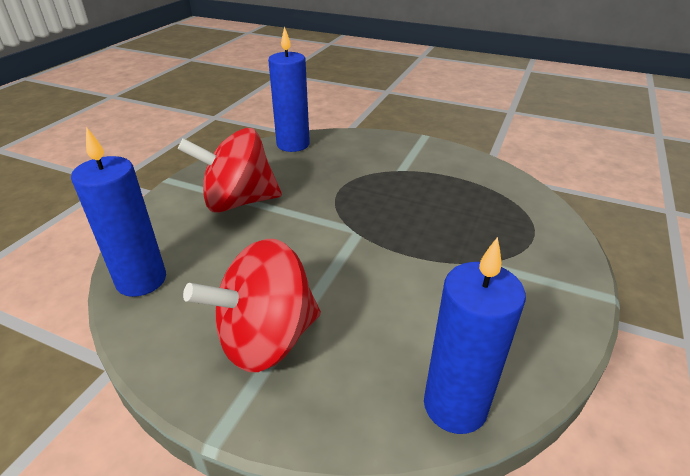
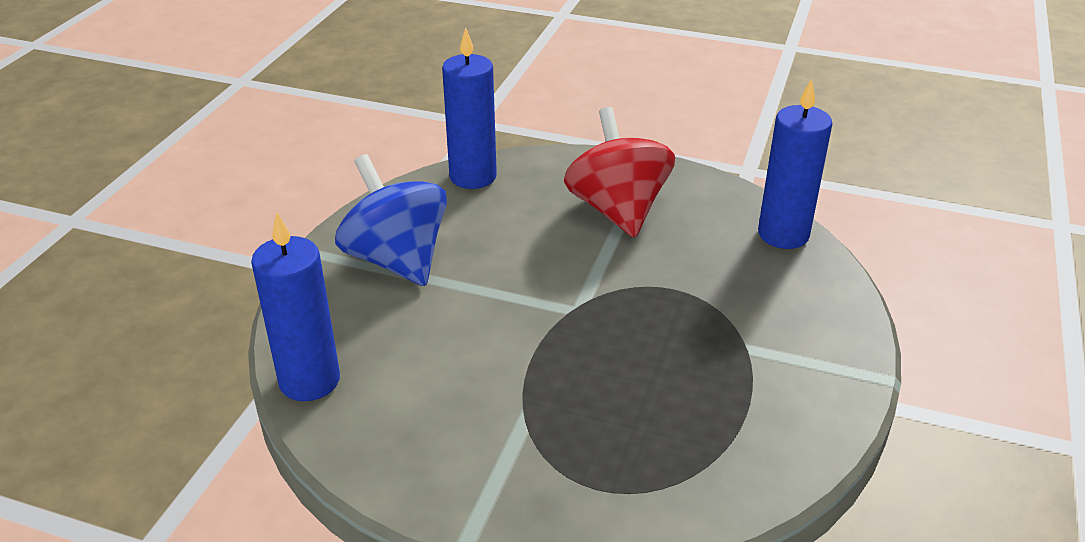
camera: 85 degrees right, 0 degrees up
(266, 339) = (397, 260): red spinning top -> blue spinning top

